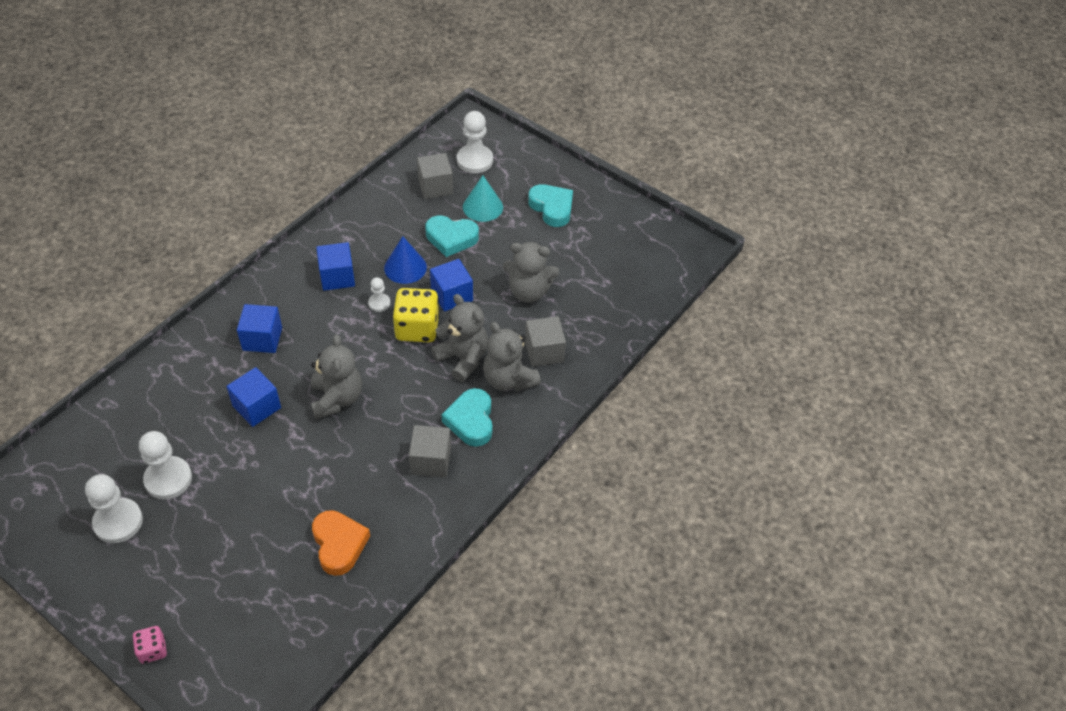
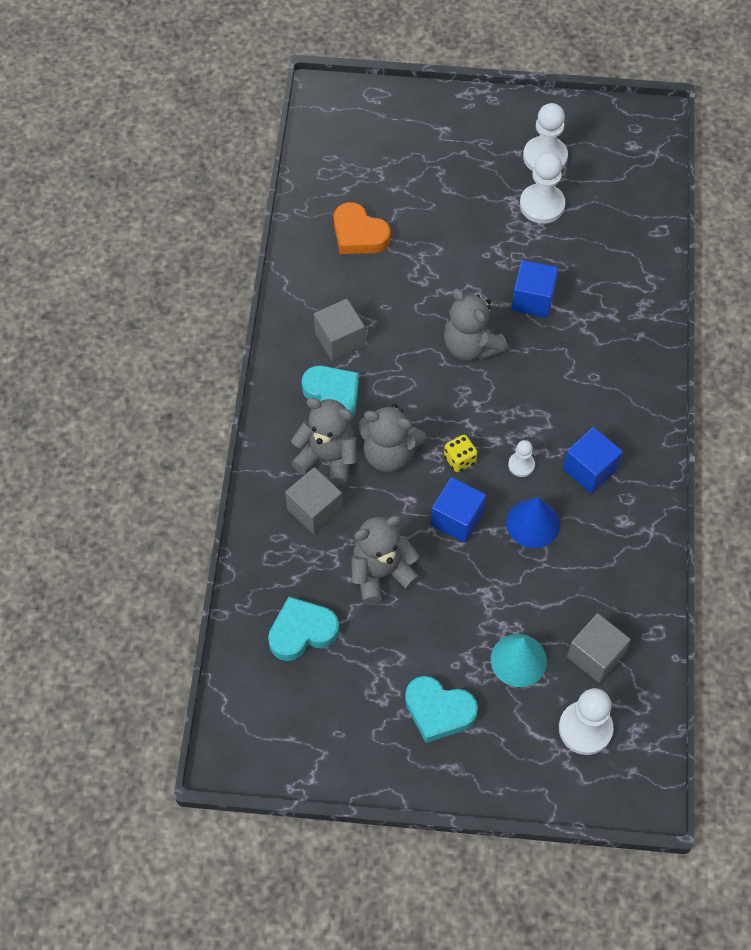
camera: 150 degrees right, 10 degrees up
(153, 650) = (428, 99): pink dice -> none
(262, 339) = (593, 362): blue cube -> none
(417, 328) = (460, 459): yellow dice -> yellow dice, size x0.53
(451, 238) = (517, 592): turquoise heart -> turquoise heart (302, 632)

